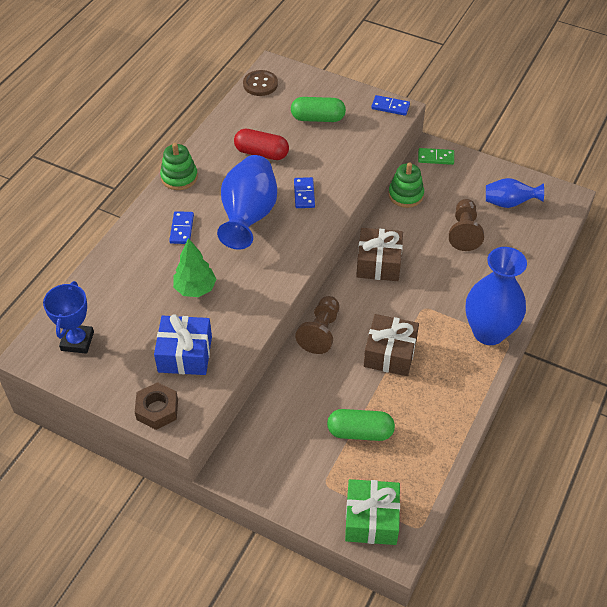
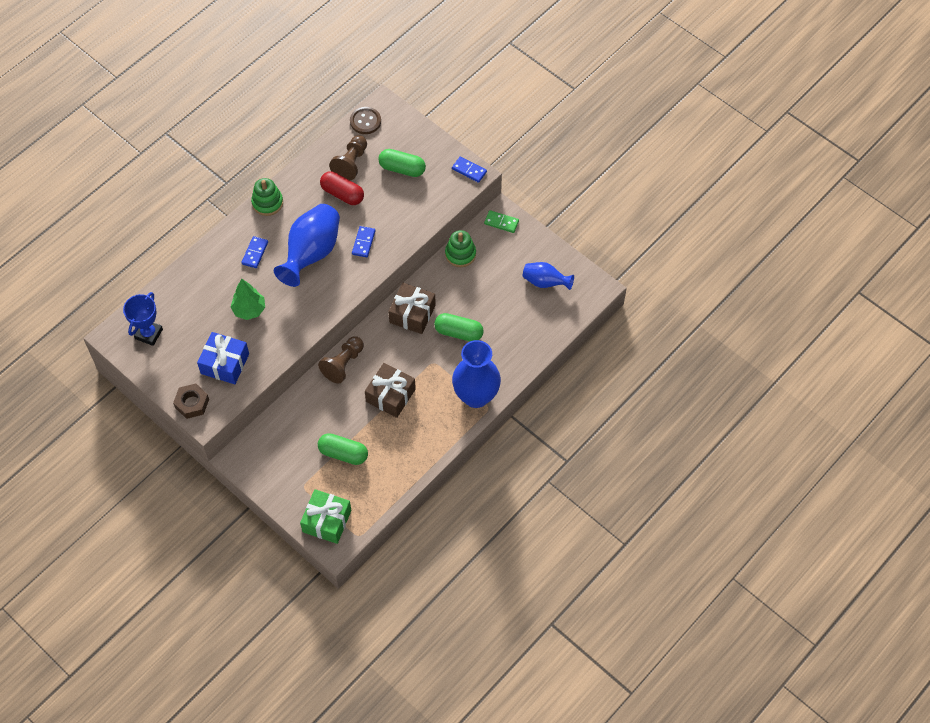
camera: 15 degrees right, 10 degrees up
(439, 271) = (458, 332): none -> green capsule
(464, 232) = (495, 301): brown pawn -> brown pawn (351, 163)

